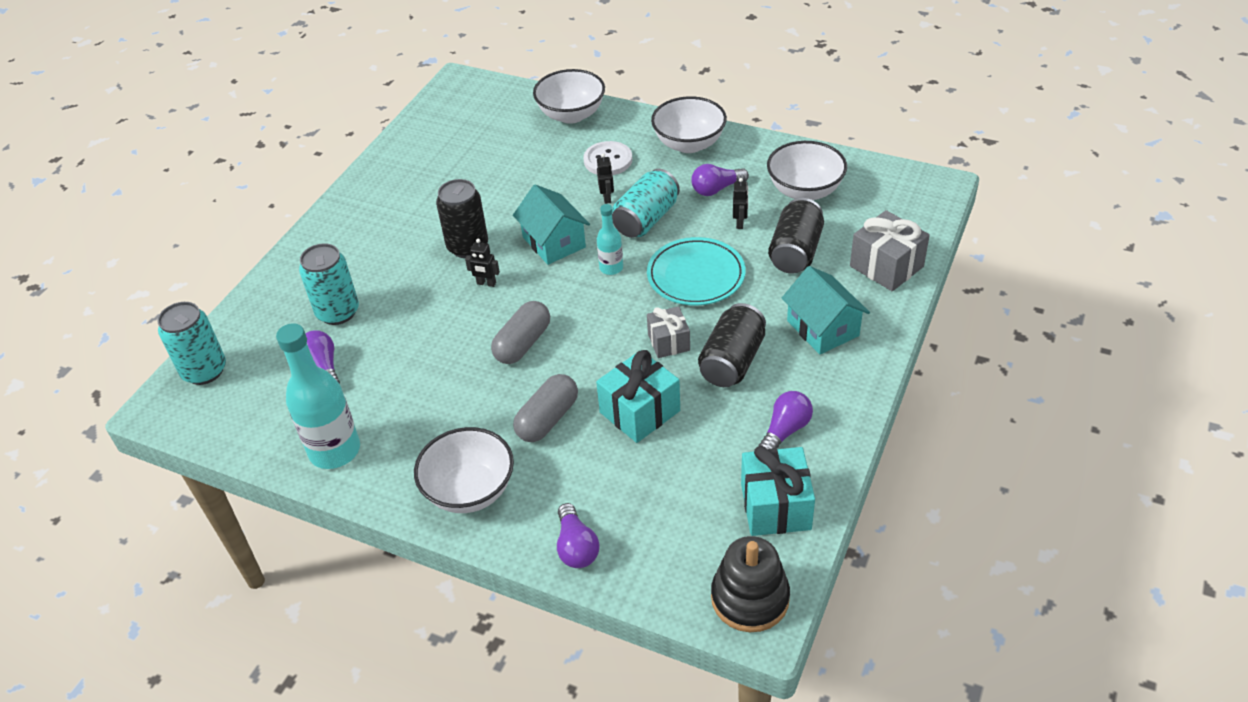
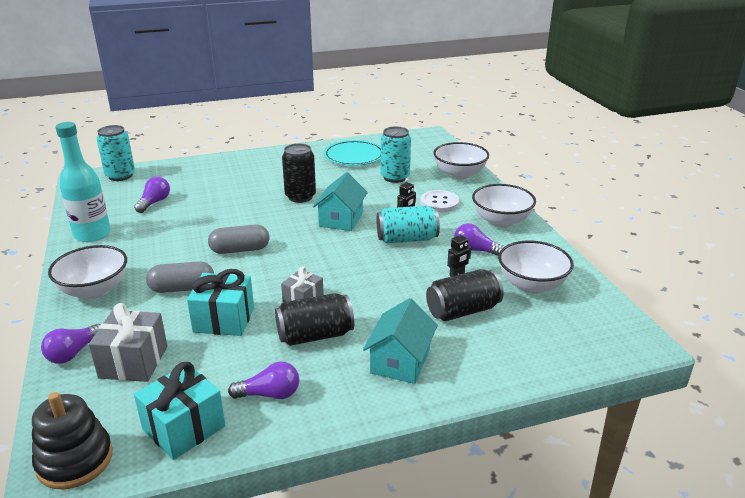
camera: 45 degrees right, 15 degrees down
(338, 312) = (202, 187): turquoise can -> turquoise can (395, 177)
(486, 283) = (277, 215): black robot -> none
(611, 268) = (345, 248): turquoise bottle -> none
(696, 275) = (380, 281): turquoise plate -> turquoise plate (354, 156)
(886, 266) = (510, 361): grey gift -> grey gift (133, 362)

